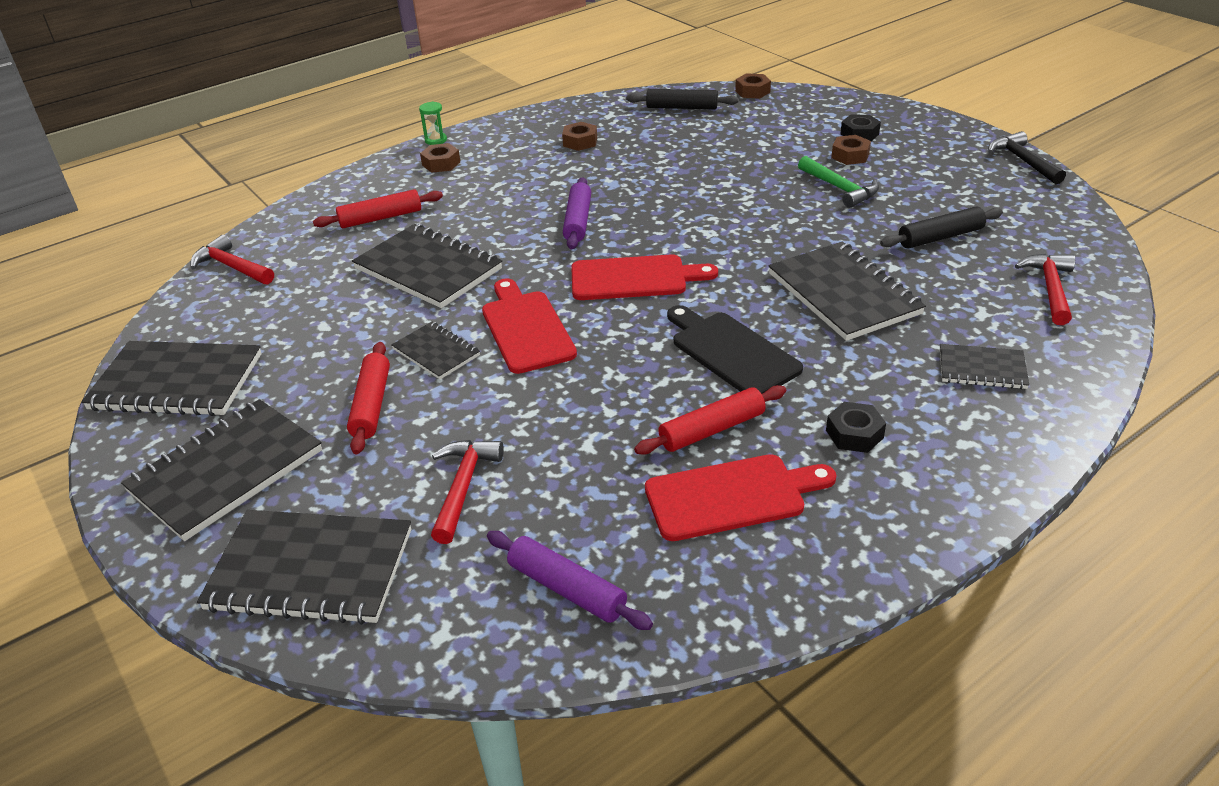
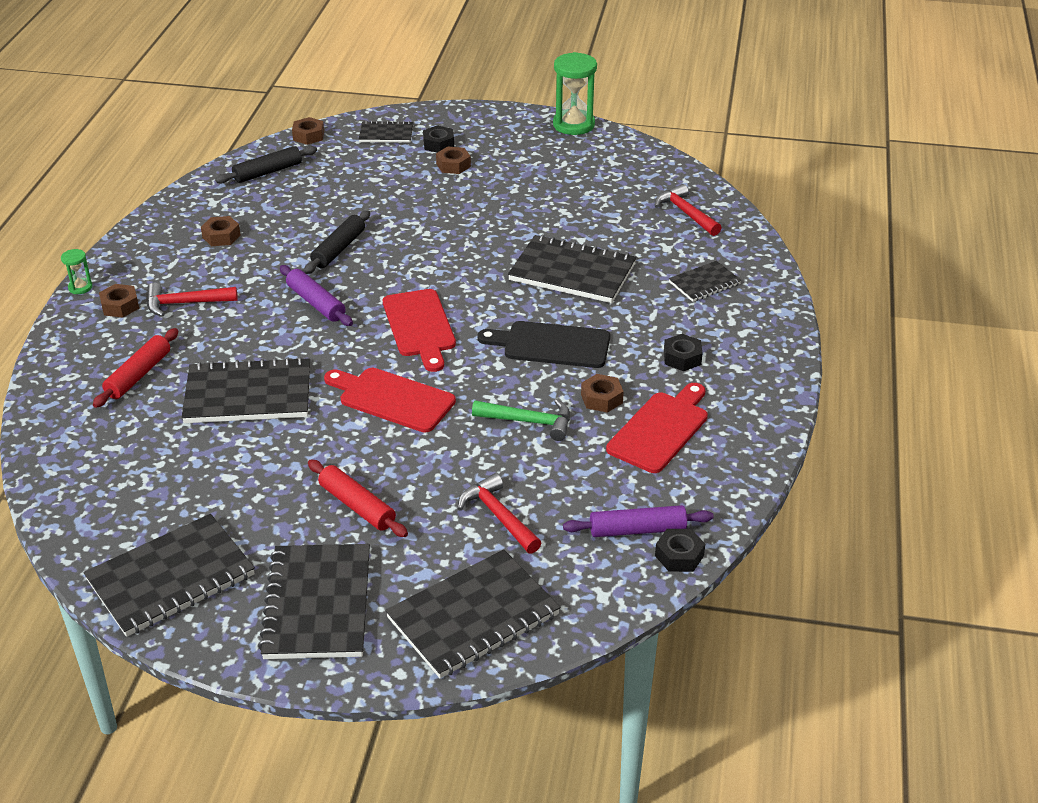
camera: 45 degrees left, 0 degrees up
(232, 267) = (63, 477): red hammer -> red hammer (185, 303)
(436, 352) = (350, 448): black notebook -> black notebook (386, 134)
(570, 648) = (679, 556): none -> black nut
(634, 278) = (420, 326): red cutting board -> red cutting board turned 120 degrees clockwise
(712, 430) = (601, 398): red rolling pin -> brown nut
(839, 188) = (477, 195): green hammer -> green hammer (529, 422)
(940, 237) = (585, 205): black rolling pin -> black rolling pin (338, 249)
(1023, 161) = (573, 125): black hammer -> green hourglass

